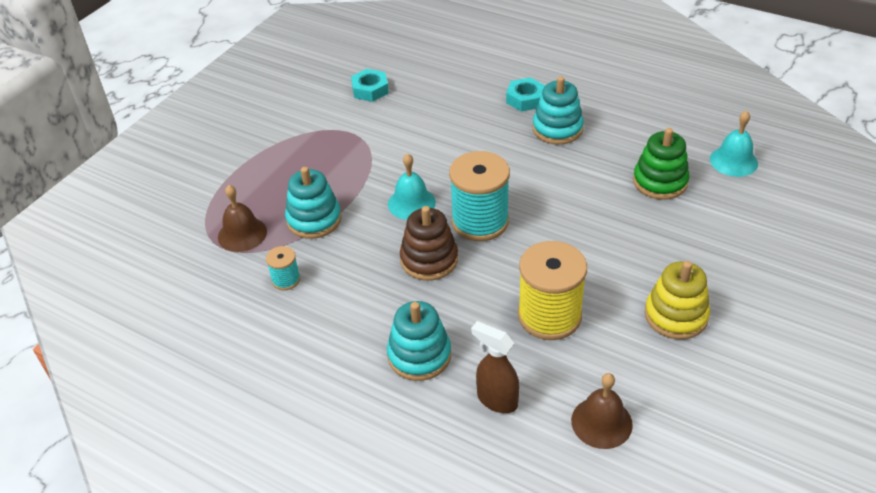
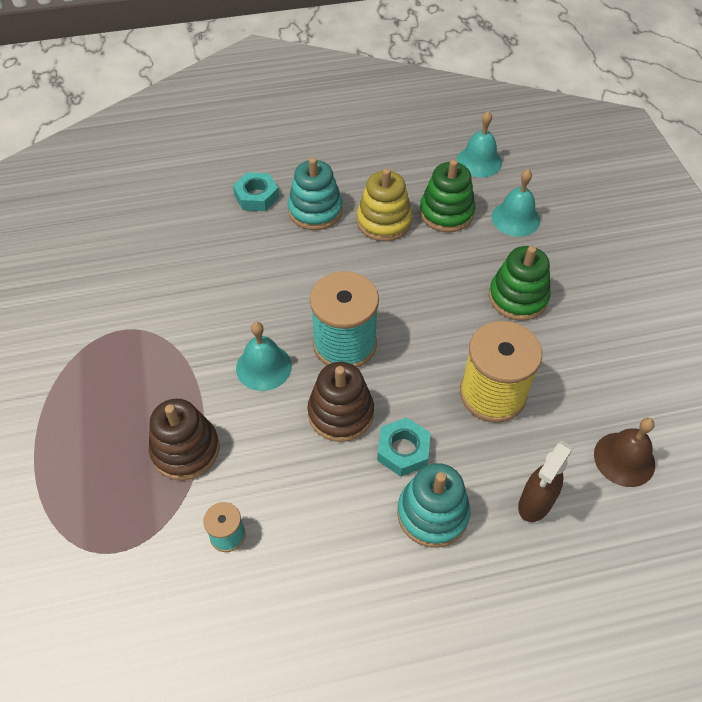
camera: 45 degrees left, 10 degrees up
(242, 234) = (124, 520): brown bell -> none
(314, 219) = (185, 450): turquoise stacking toy -> brown stacking toy
(370, 90) = (91, 271): turquoise nut -> turquoise nut (403, 450)
(496, 400) = (535, 504): brown spray bottle -> brown spray bottle turned 45 degrees counterclockwise
(649, 269) = (518, 297): none -> green stacking toy
(676, 315) = (577, 325): yellow stacking toy -> yellow stacking toy (384, 221)
(716, 216) = (515, 218): none -> turquoise bell

